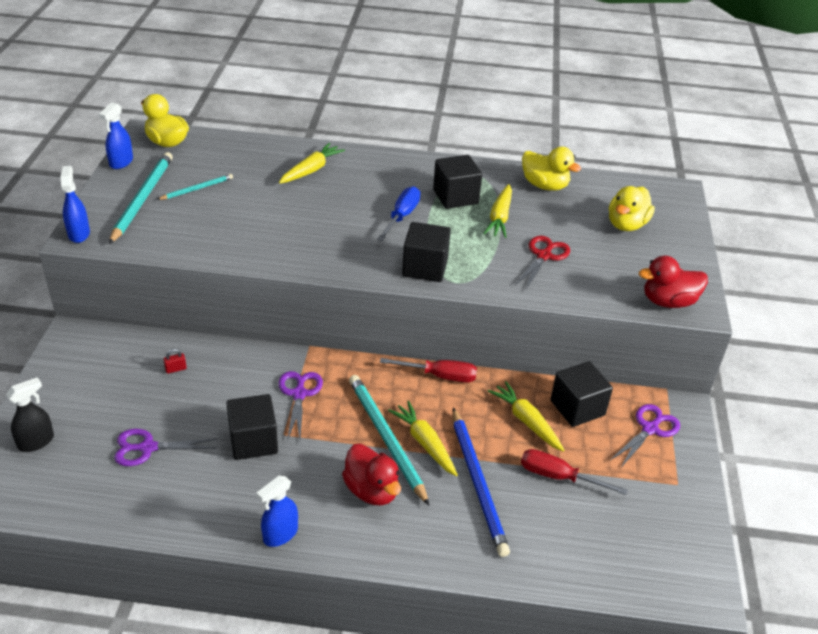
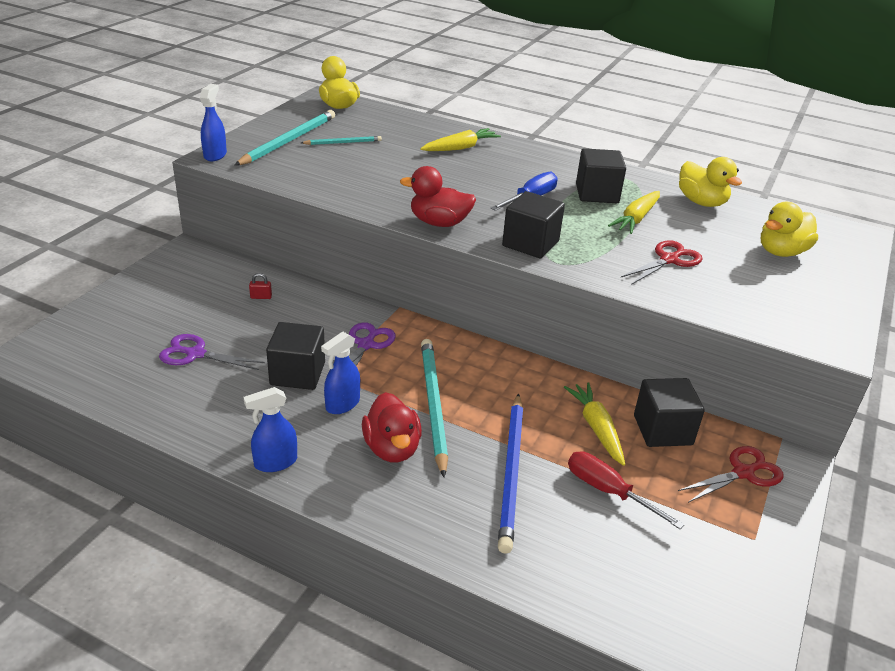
camera: 20 degrees right, 5 degrees down
(36, 442) = (102, 324): black spray bottle -> none
(121, 162) = (288, 113): blue spray bottle -> blue spray bottle (342, 404)
(424, 443) = (472, 420): yellow carrot -> none
(440, 376) = (520, 363): red screwdriver -> none
(650, 429) = (743, 473): purple scissors -> red scissors
(668, 302) = (800, 330): red duck -> red duck (439, 223)

